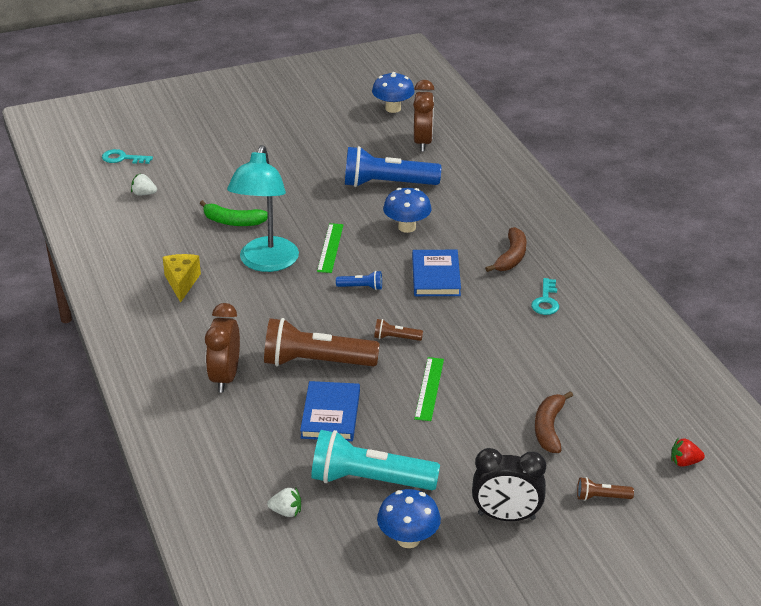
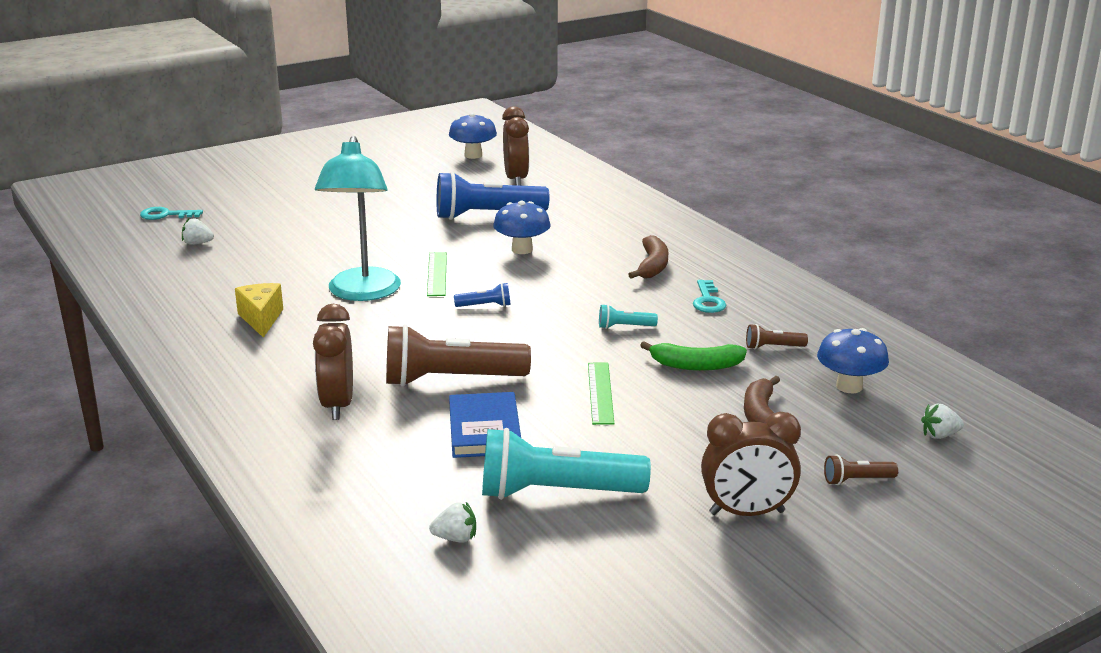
camera: 10 degrees left, 10 degrees down
(233, 221) = (312, 260): green banana -> green banana (695, 366)
(396, 338) = (542, 348): brown flashlight -> brown flashlight (773, 347)
(408, 539) = (629, 551): blue mushroom -> blue mushroom (849, 386)
(436, 276) = (571, 289): blue book -> none
(468, 322) = (624, 327): none -> turquoise flashlight
(506, 516) = (747, 513): black clock -> brown clock
(684, 462) = (939, 435): red strawberry -> white strawberry

